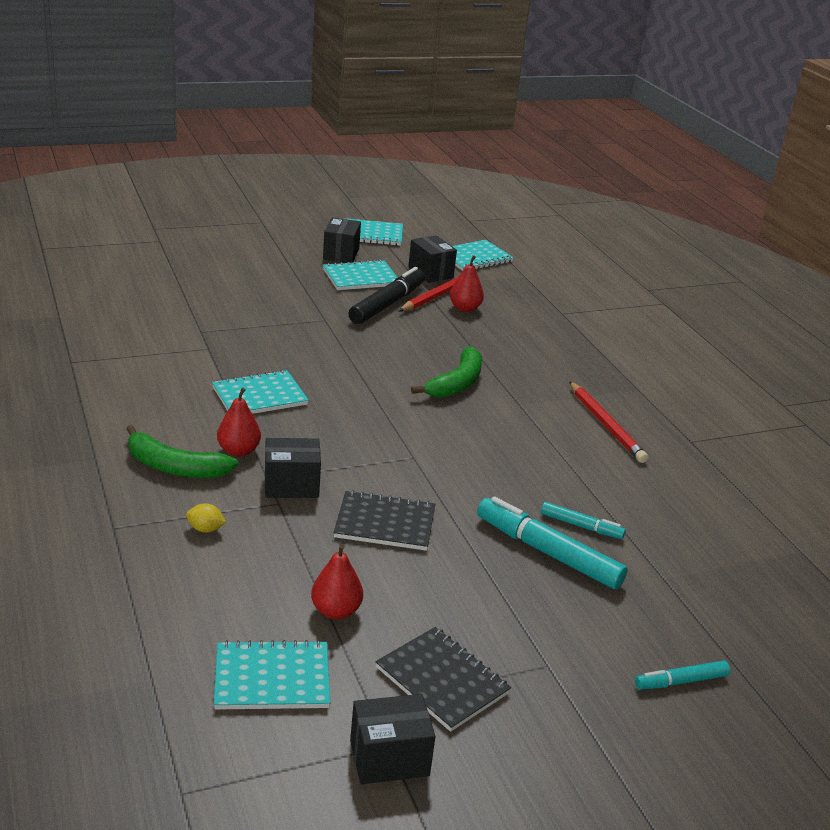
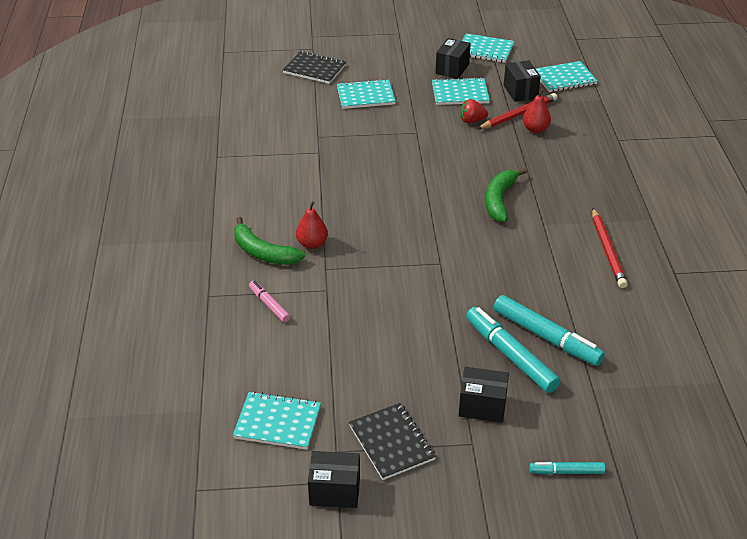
camera: 20 degrees right, 10 degrees up
(205, 529) = (269, 305): yellow lemon -> pink marker
(260, 396) = (343, 198): turquoise notebook -> turquoise notebook (365, 96)
(291, 485) = (340, 276): black box -> black box (482, 406)
(336, 611) = (337, 380): red pear -> none
(385, 523) = (397, 316): black notebook -> black notebook (314, 69)
(387, 304) = (472, 121): black marker -> red strawberry
(456, 383) = (499, 200): green banana -> green banana turned 150 degrees clockwise
(581, 526) = (546, 337): turquoise marker -> turquoise marker, size x1.86

